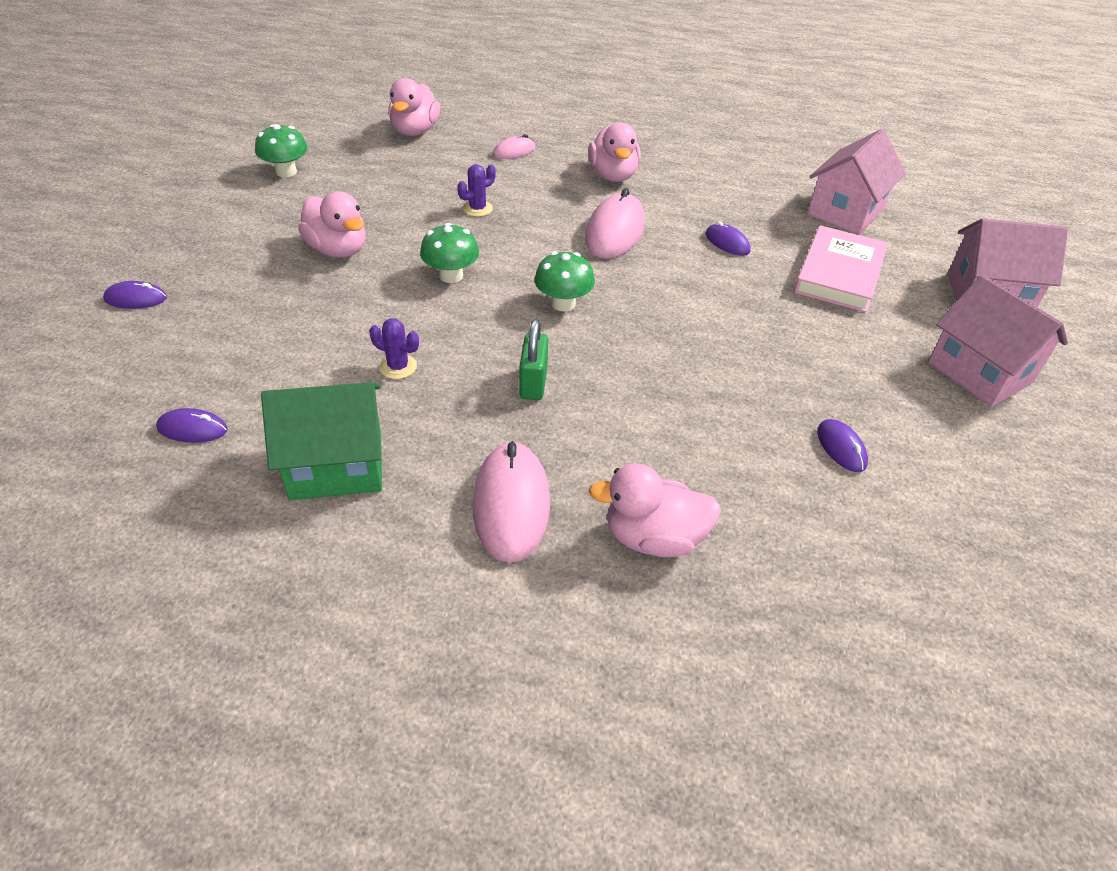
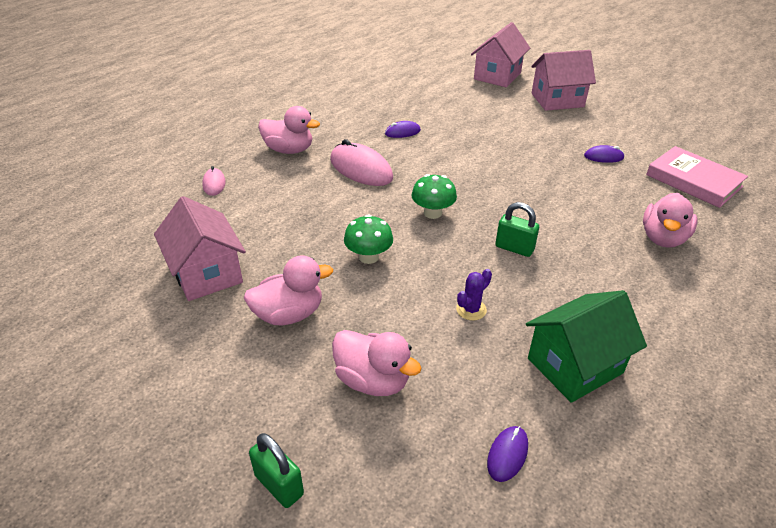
camera: 65 degrees left, 5 degrees down
(136, 299) = (279, 485): purple mouse -> green padlock
(286, 172) = (120, 327): green mushroom -> none
(336, 465) = (574, 366): green house -> green house turned 45 degrees clockwise
(415, 131) = (126, 228): pink duck -> pink duck (373, 380)
(477, 209) = (284, 222): purple cactus -> none
(511, 504) = (628, 286): pink mouse -> none
(839, 274) = (456, 108): pink book -> pink book (693, 181)
(845, 212) = (397, 86): pink house -> pink house (207, 273)

